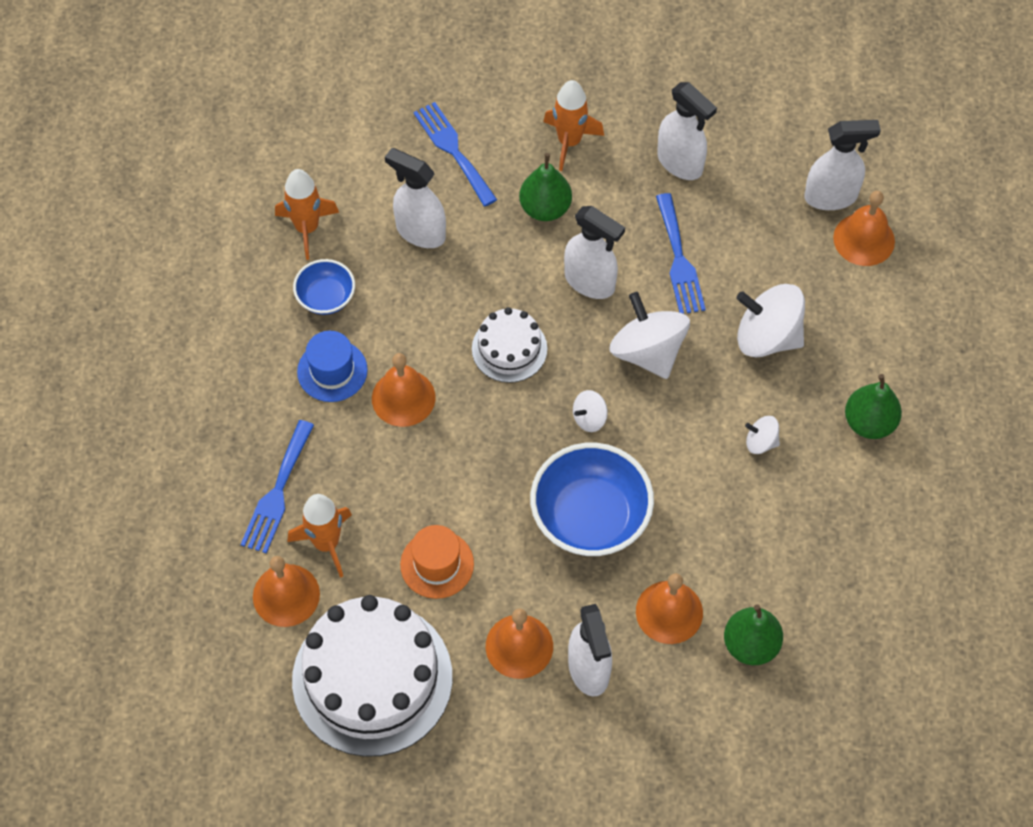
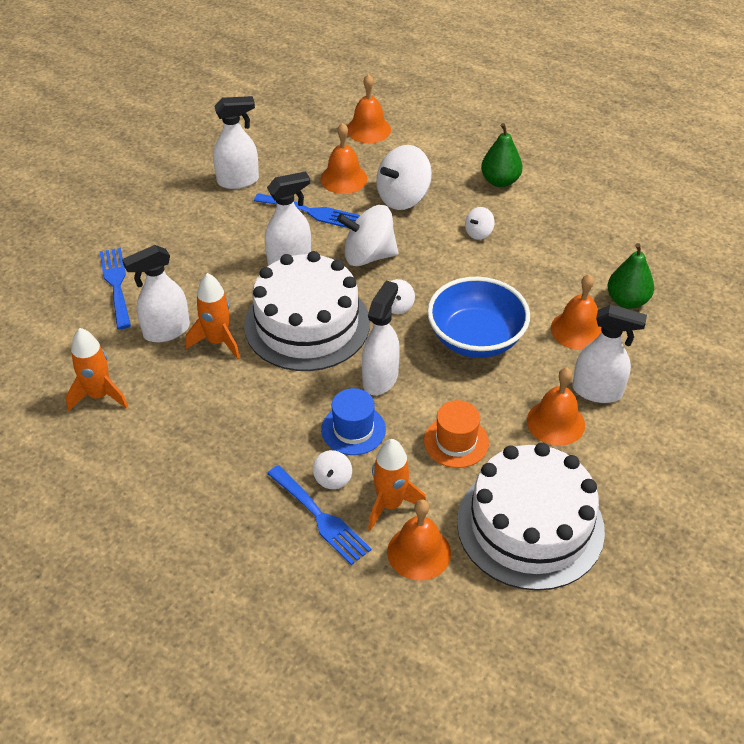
camera: 60 degrees left, 15 degrees down
(326, 297) = (171, 410): blue bowl -> none
(327, 478) = (332, 479): none -> white spinning top
(332, 371) = (239, 434): blue hat -> blue hat (353, 429)
(403, 398) = (298, 401): orange bell -> orange bell (343, 178)
(453, 150) = (116, 284): blue fork -> blue fork turned 75 degrees clockwise
(509, 349) = (307, 324): white cake -> white cake, size x1.96
(545, 208) = (210, 257): green pear -> none
(569, 142) = (170, 224): orange rocket -> orange rocket (218, 341)
(831, 197) = (326, 129): white spray bottle -> white spray bottle (380, 378)

